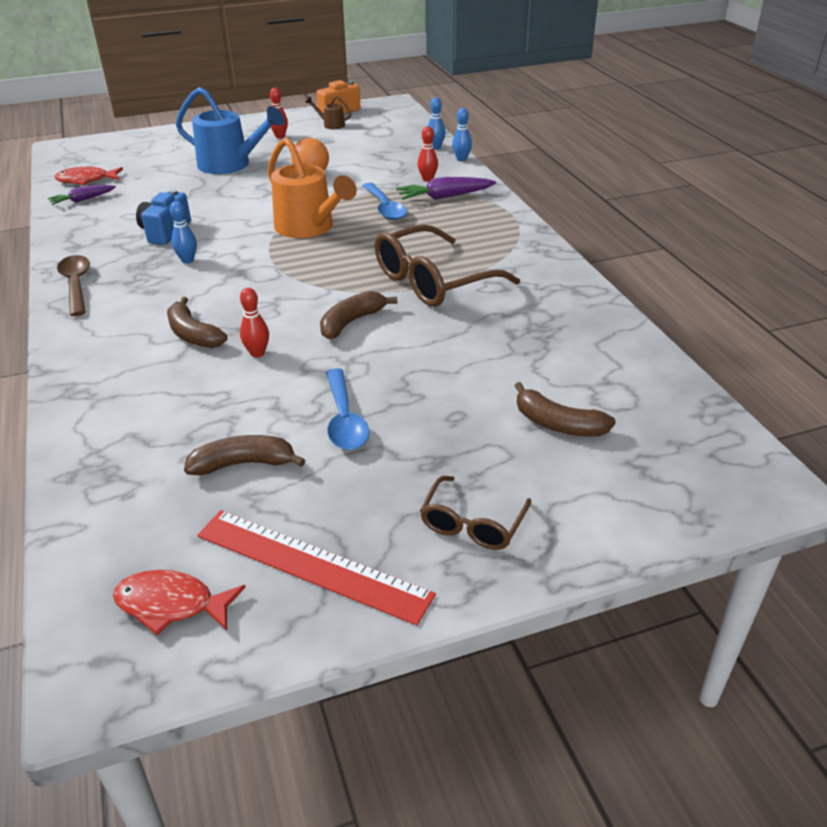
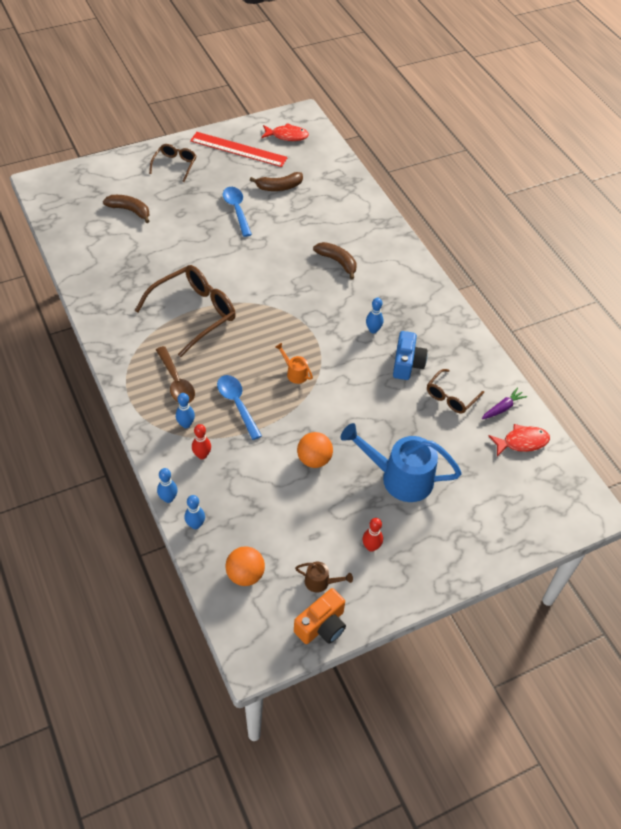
camera: 170 degrees right, 15 degrees up
(76, 285) = (436, 302): brown spoon -> brown spoon (176, 382)
(133, 208) = (451, 396): none -> brown glasses
(257, 353) = (294, 249): red bowling pin -> none
(309, 228) = (294, 373): orange watering can -> orange watering can, size x0.45
(351, 322) = (244, 274): brown banana -> none
(394, 128) = (245, 575): none -> orange ball
(444, 197) = (186, 424): purple carrot -> blue bowling pin

